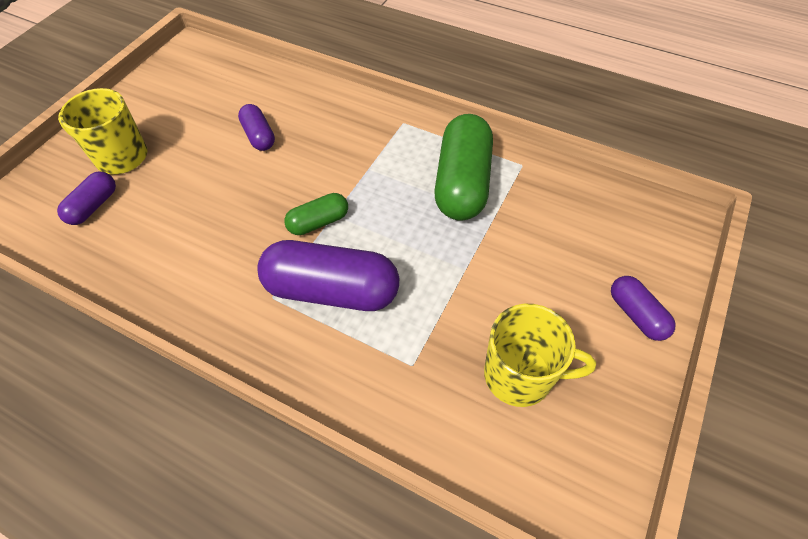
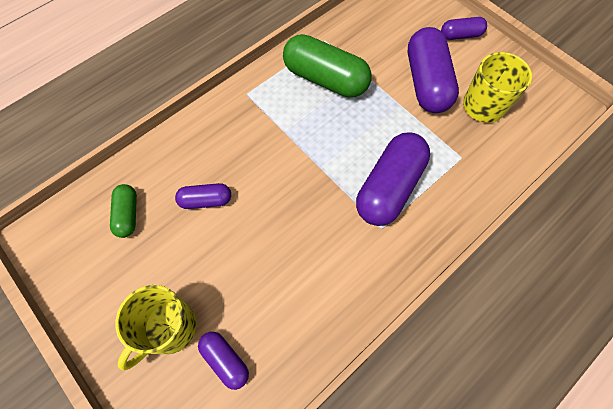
camera: 70 degrees left, 10 degrees up
(318, 222) = (323, 179): green capsule -> green capsule (128, 214)
(519, 291) = (426, 82): none -> purple capsule

